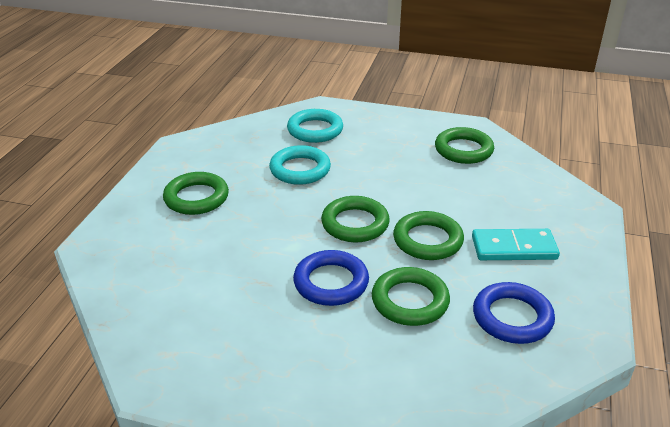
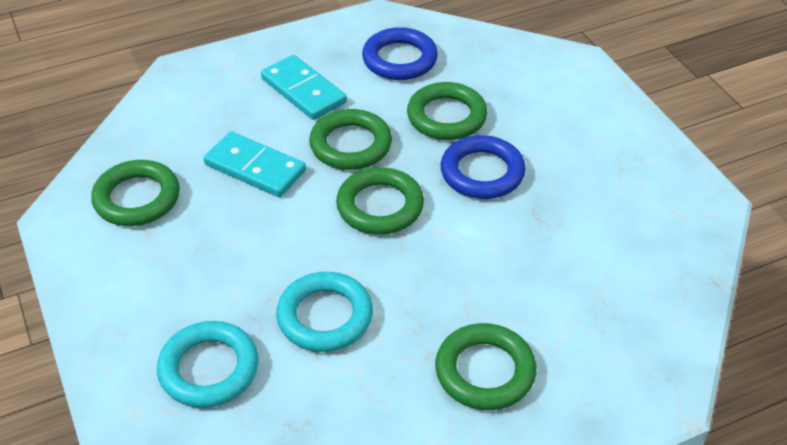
camera: 130 degrees left, 10 degrees up
(447, 195) = (255, 168): none -> turquoise domino

